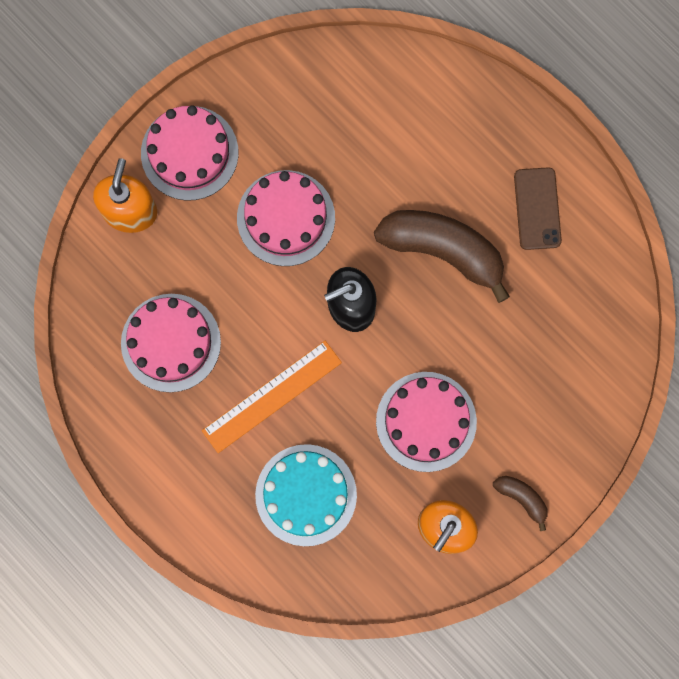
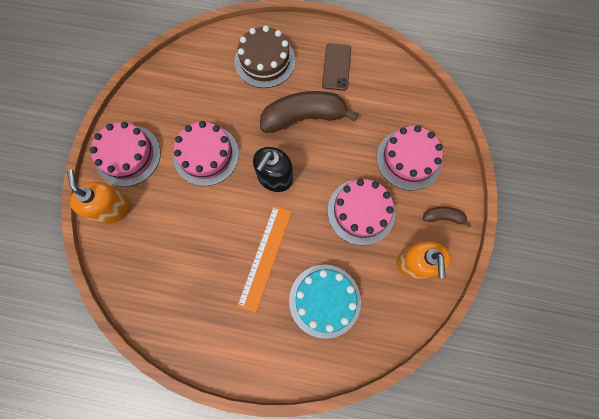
camera: 35 degrees left, 5 degrees down
(171, 342) = (184, 267): pink cake -> pink cake (409, 159)
(448, 136) = (265, 61): none -> brown cake
(537, 208) = (336, 67): brown phone -> brown phone turned 45 degrees clockwise

